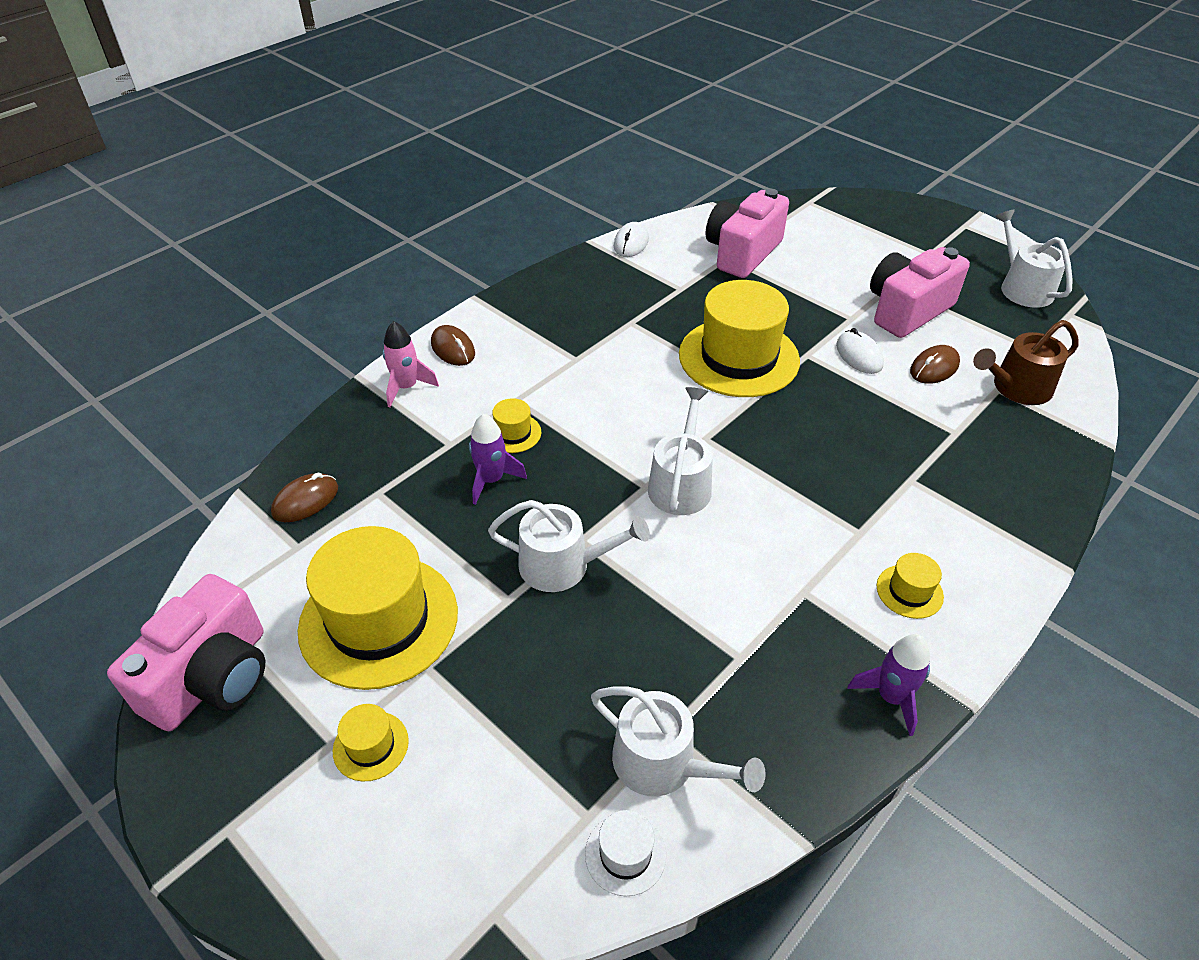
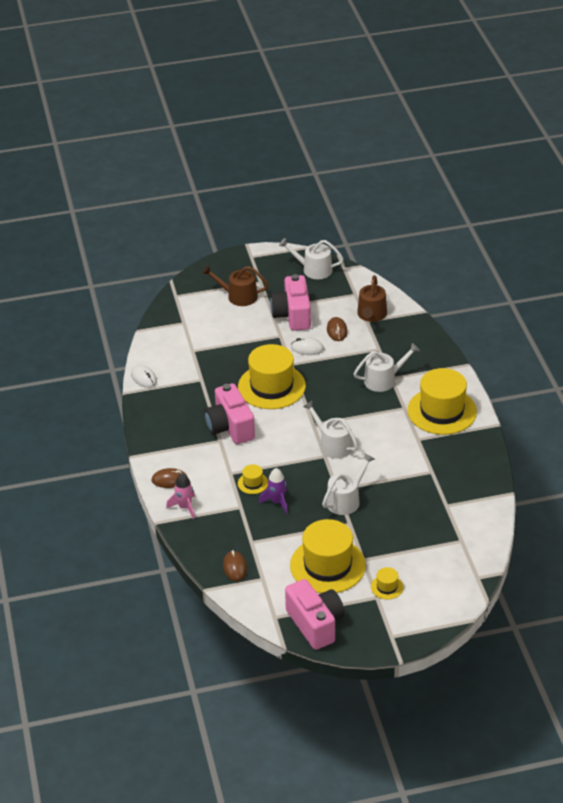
camera: 55 degrees left, 5 degrees down
(625, 854) = (482, 537): white hat -> none
(663, 763) = (457, 512): white watering can -> white watering can (383, 380)
(742, 253) = (194, 343): pink camera -> pink camera (230, 427)
(877, 248) = (238, 296): none -> brown watering can
(891, 697) = (479, 442): purple rocket -> none
(909, 591) = (442, 411): yellow hat -> yellow hat, size x2.34

